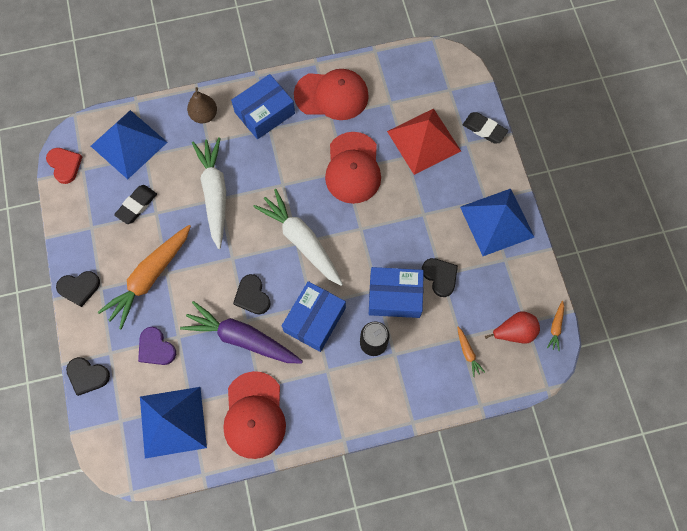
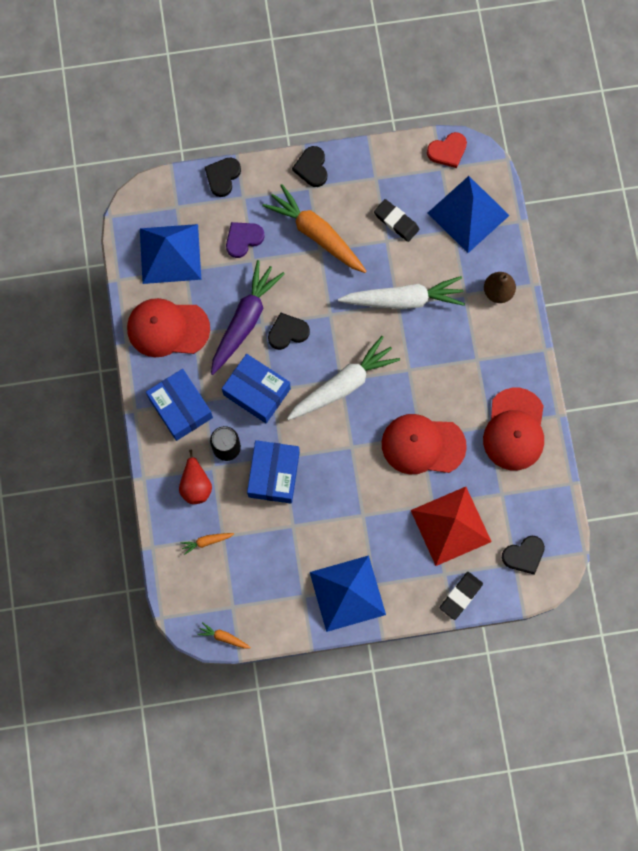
camera: 95 degrees right, 5 degrees up
(264, 113) = (497, 355): blue box -> blue box (180, 408)
(440, 276) = (290, 524): black heart -> black heart (524, 555)
(514, 332) = (223, 593): red pear -> red pear (196, 485)

